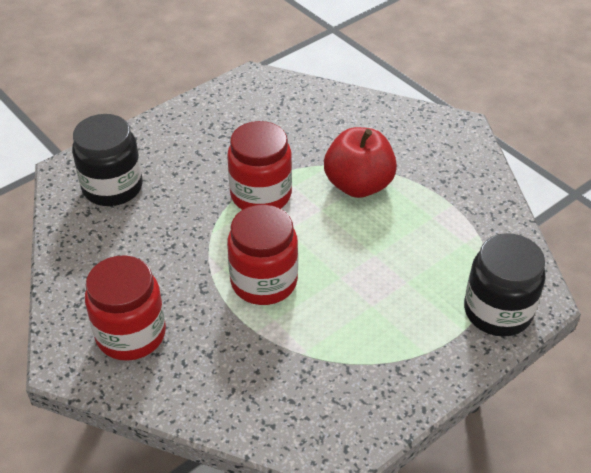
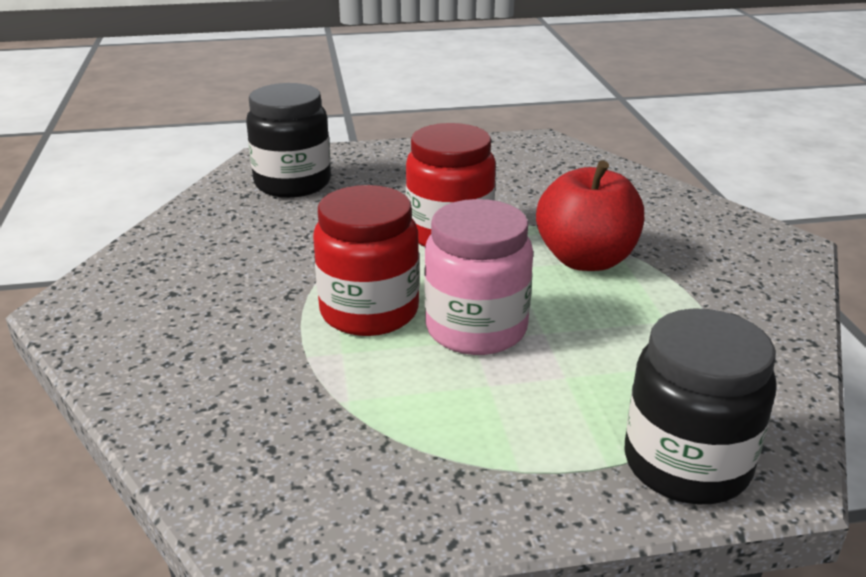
camera: 30 degrees right, 15 degrees down
(131, 334) = (164, 306): red jar -> none
(335, 268) = (476, 329): none -> pink jar

